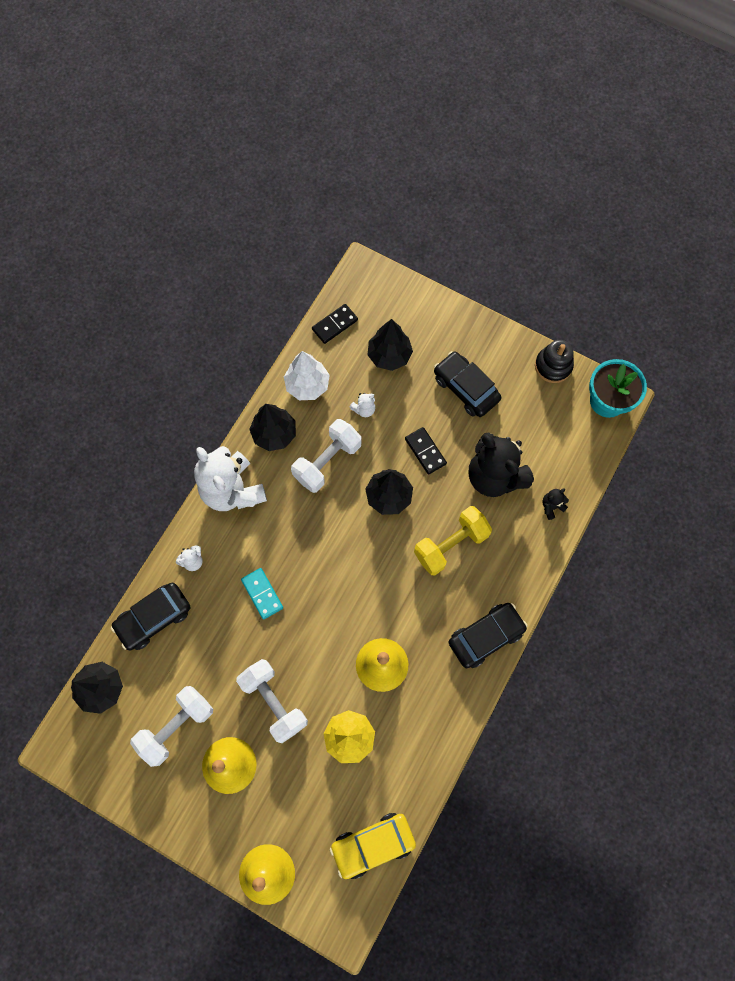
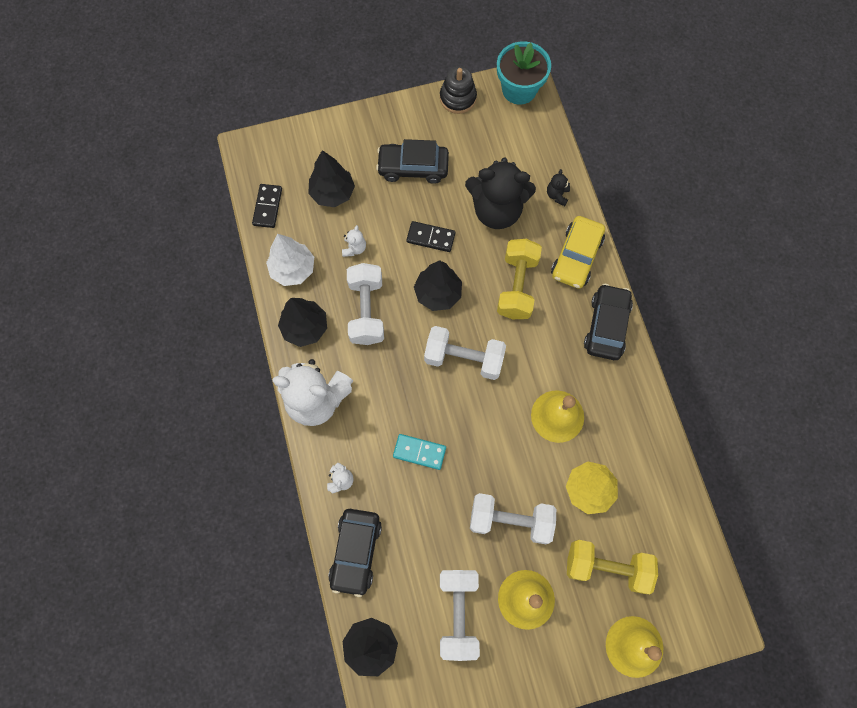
camera: 45 degrees left, 0 degrees up
(305, 802) = (606, 567): none -> yellow dumbbell
(359, 559) = (464, 358): none -> white dumbbell
(373, 844) = (682, 546): yellow car -> yellow car (576, 257)

